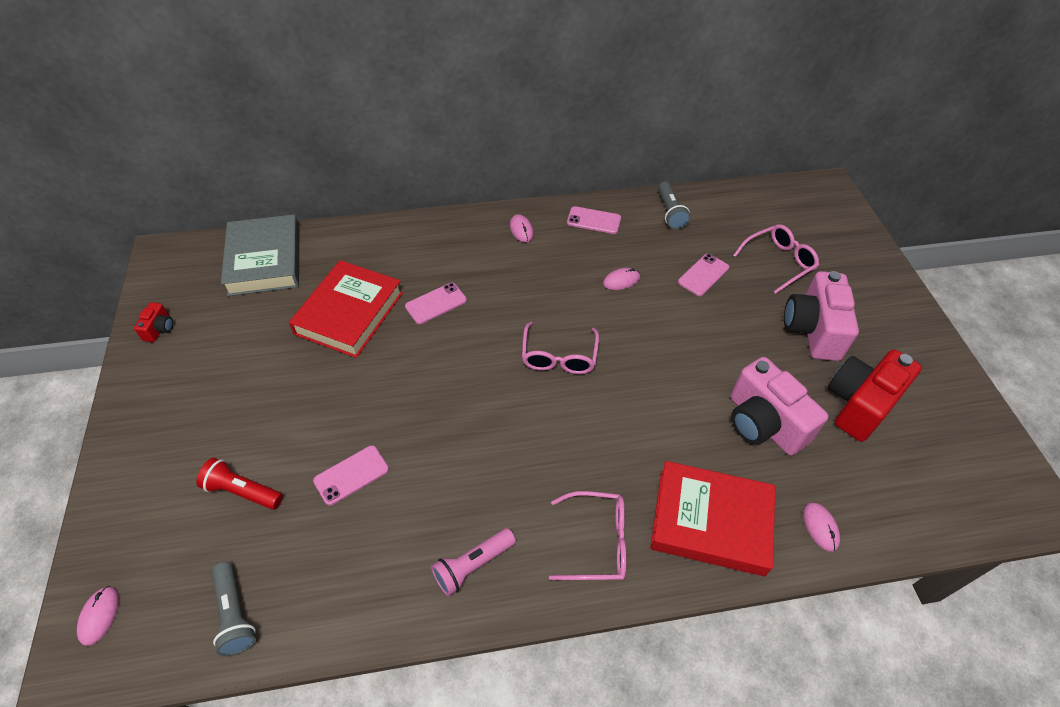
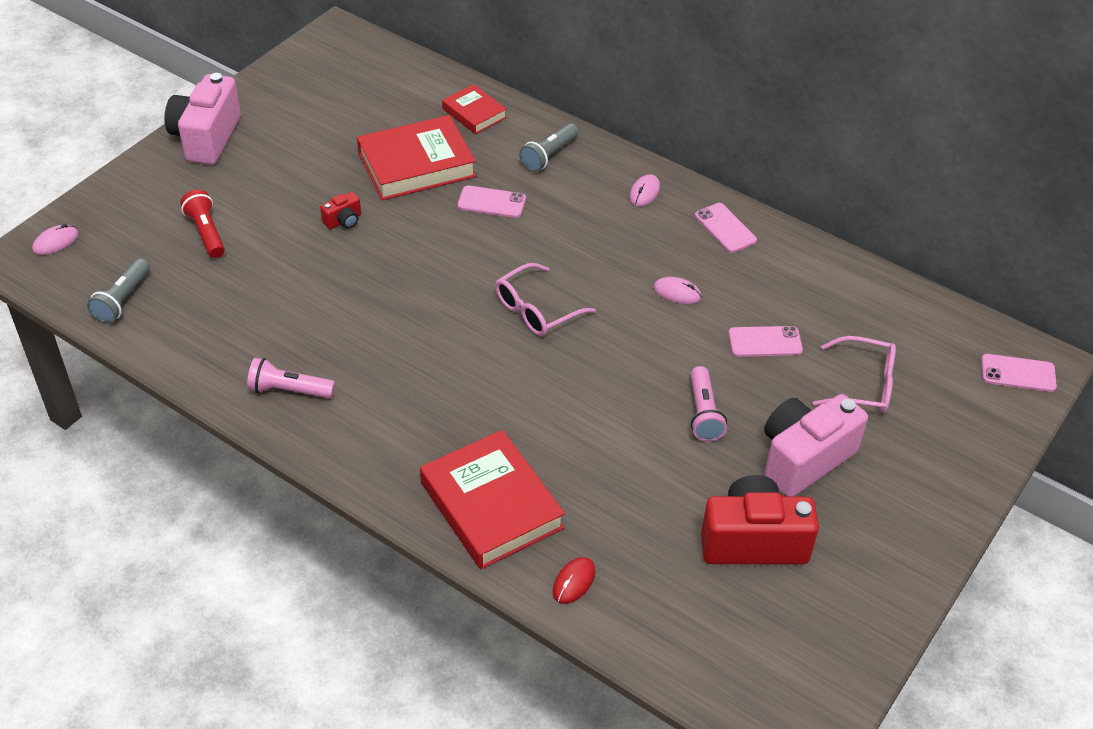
camera: 45 degrees right, 5 degrees down
(159, 329) = (275, 87): red camera -> red camera (343, 221)
(265, 260) = (403, 83): grey book -> none
(345, 249) = (474, 113): none -> red book
(351, 475) = (282, 275): pink phone -> pink phone (1018, 373)
(597, 542) = (390, 447): pink glasses -> none
(670, 212) = (815, 270): grey flashlight -> grey flashlight (549, 156)
(733, 346) = (703, 413): none -> pink flashlight
(763, 423) = (639, 483): pink camera -> pink camera (206, 138)
(820, 527) = (574, 582): pink mouse -> red mouse

